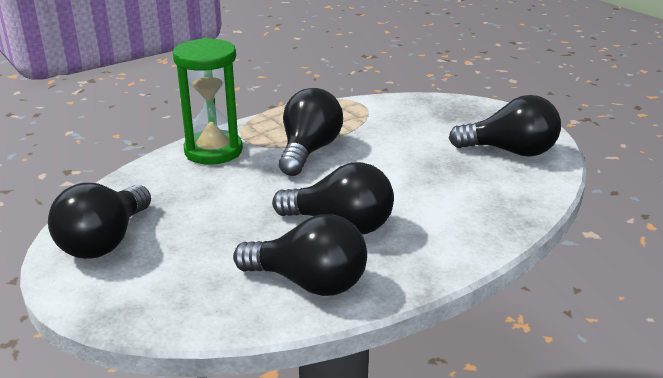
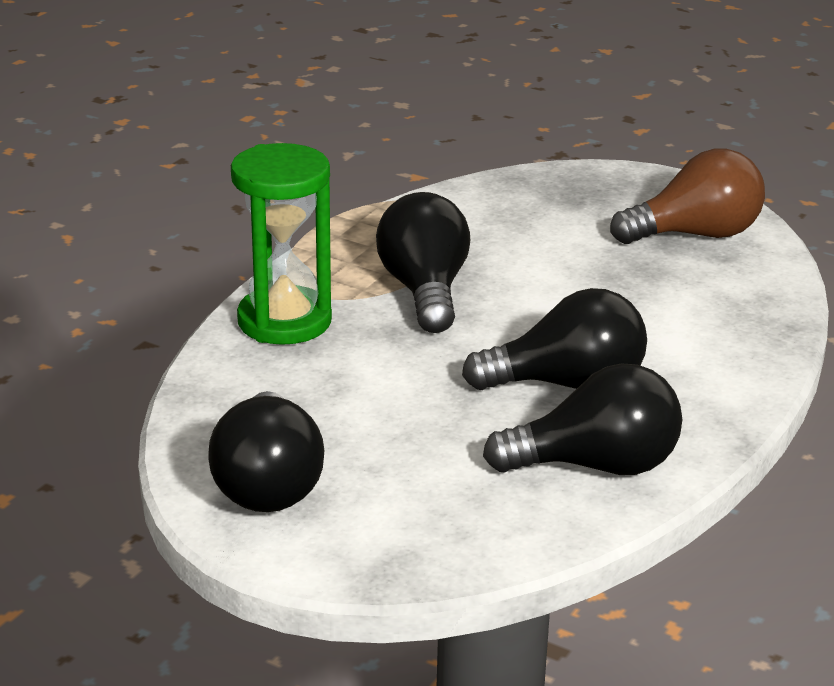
camera: 25 degrees left, 0 degrees up
(510, 151) = (695, 235): black light bulb -> brown light bulb

